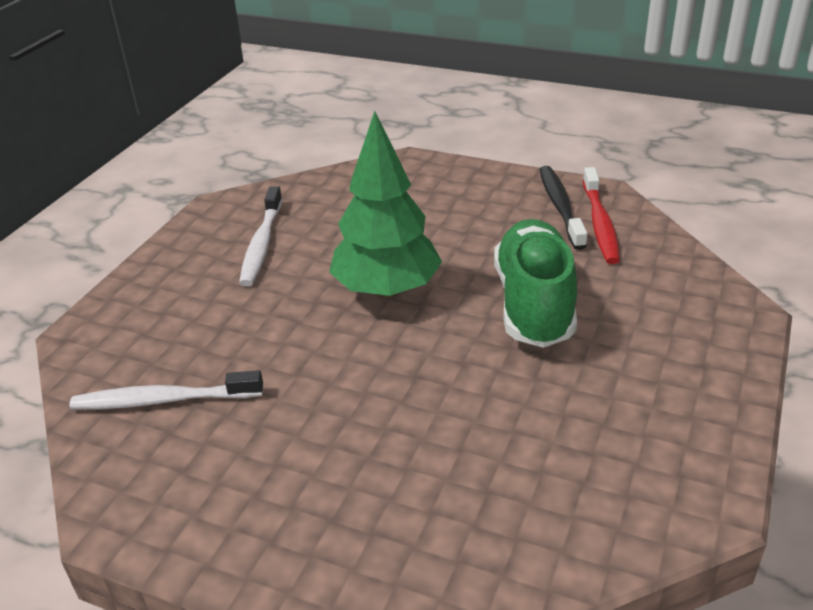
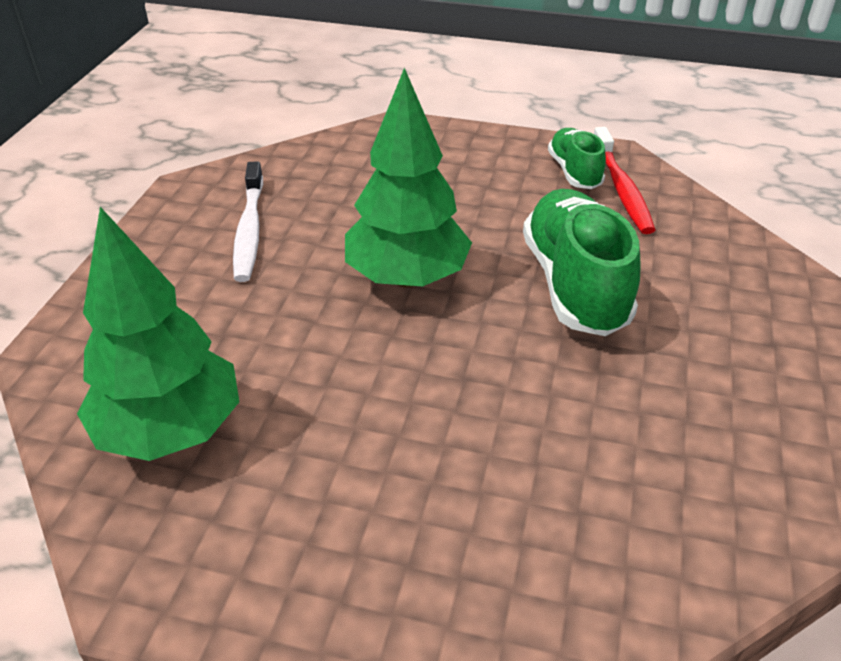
camera: 10 degrees left, 5 degrees up
(163, 400) = (171, 430): white toothbrush -> green tree
(560, 207) = (574, 172): black toothbrush -> green shoe

